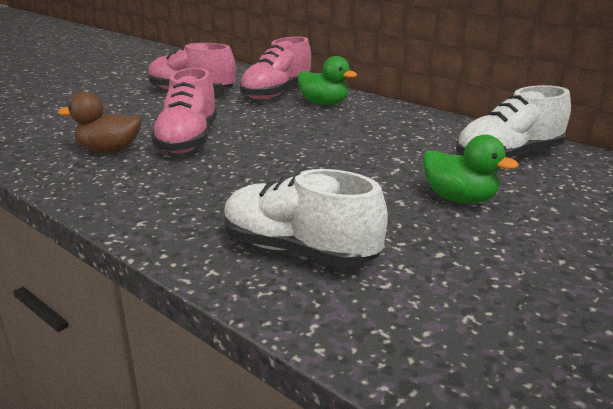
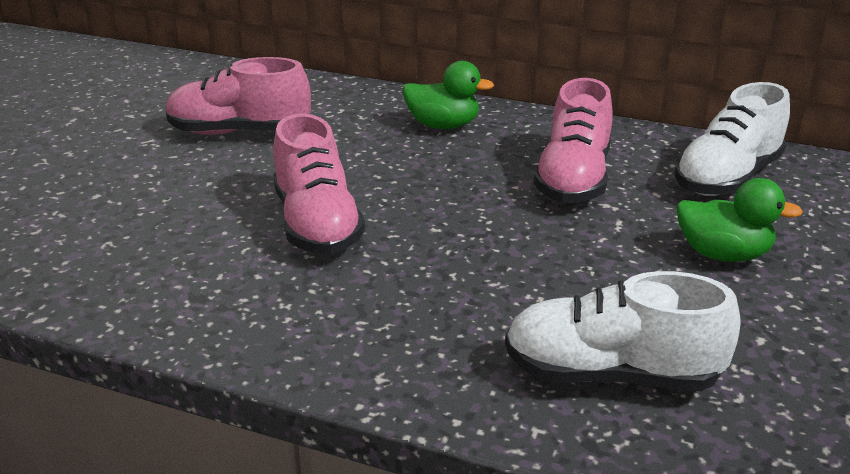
camera: 20 degrees left, 5 degrees up
(109, 151) = (220, 264): brown duck -> none
(277, 93) = (363, 116): pink shoe -> pink shoe (573, 179)

